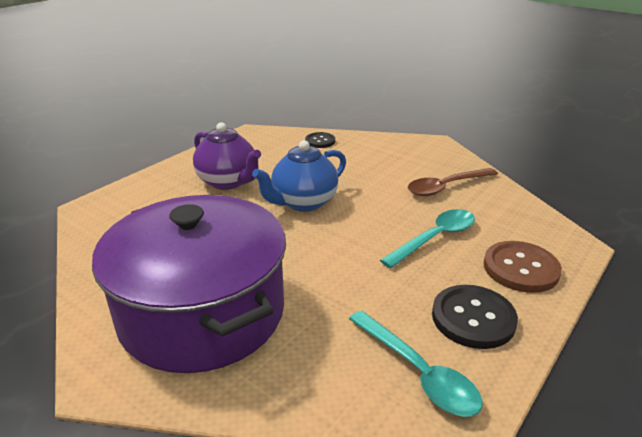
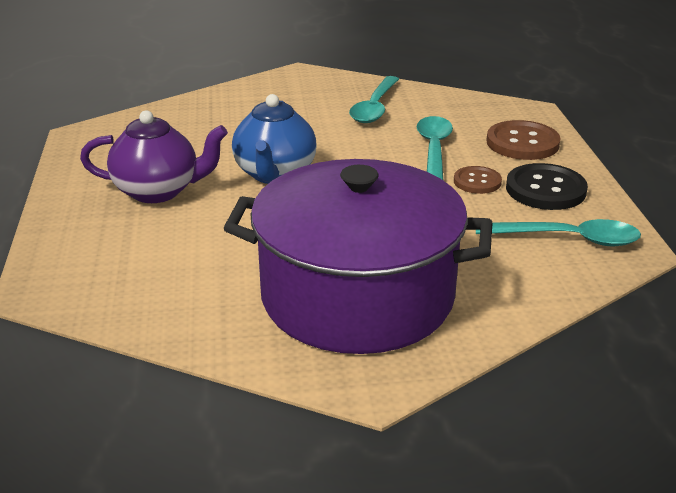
camera: 45 degrees left, 0 degrees up
(320, 141) = (181, 114): black button -> none
(426, 279) = (477, 181): none -> brown button
(446, 187) = (374, 108): brown spoon -> turquoise spoon

